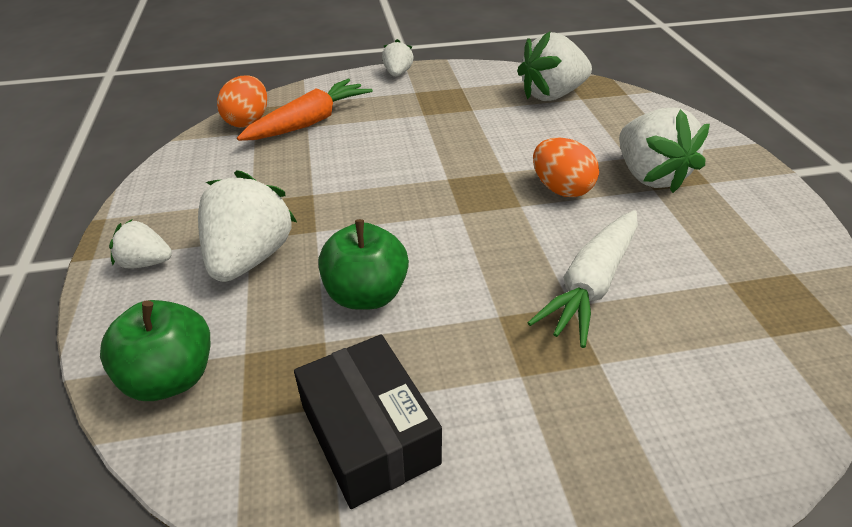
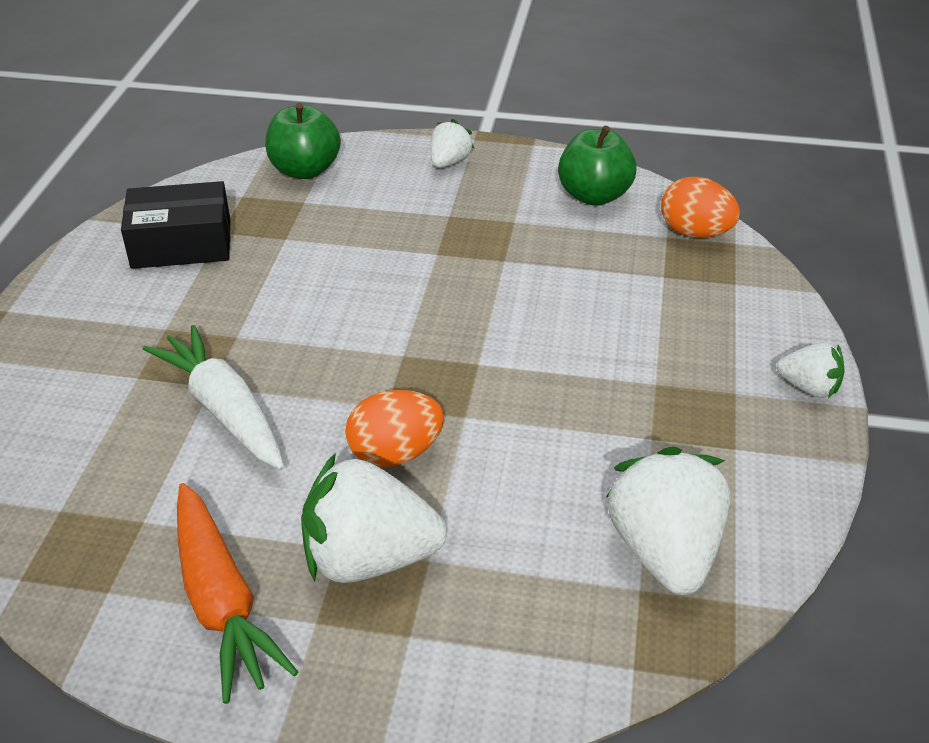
camera: 110 degrees right, 0 degrees up
(249, 258) = (419, 212): white strawberry -> none
(309, 122) = (672, 278): orange carrot -> orange carrot (221, 601)
(366, 295) = (322, 267): green apple -> green apple (594, 196)

